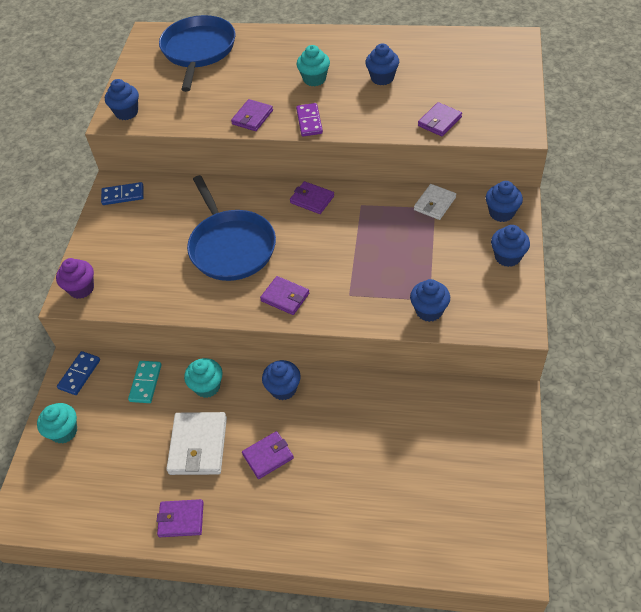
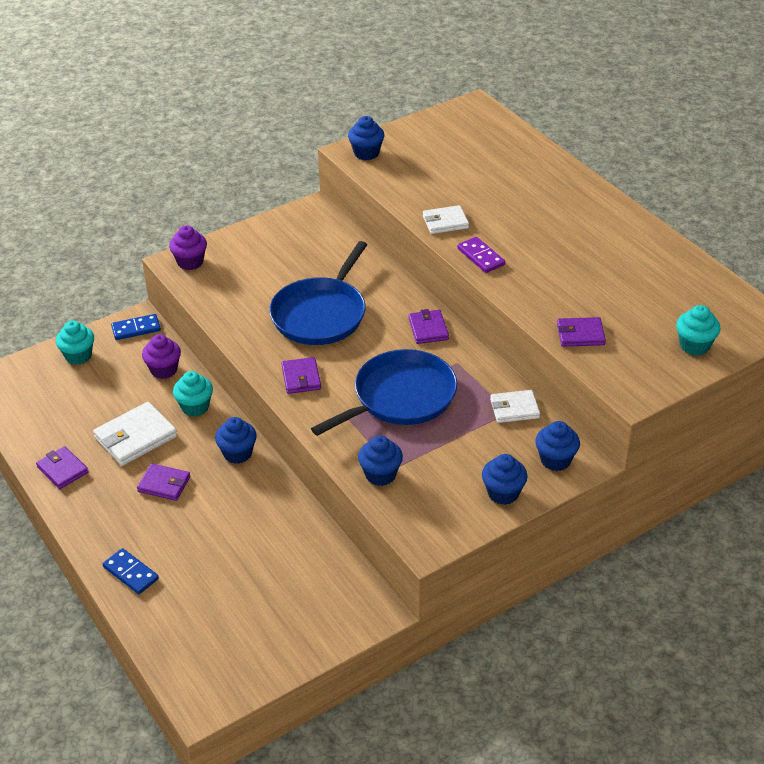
camera: 45 degrees right, 10 degrees down
(123, 195) = (307, 221): blue domino -> blue domino (130, 573)
(145, 383) = (164, 370): turquoise domino -> purple cupcake
(198, 51) = (489, 143): blue pan -> blue pan (400, 397)
(252, 117) = (445, 222): purple wallet -> white wallet
(309, 121) = (481, 257): purple domino -> purple domino turned 75 degrees counterclockwise
(314, 79) = (539, 229): turquoise cupcake -> turquoise cupcake (694, 345)
(382, 78) = (594, 268): blue cupcake -> none

